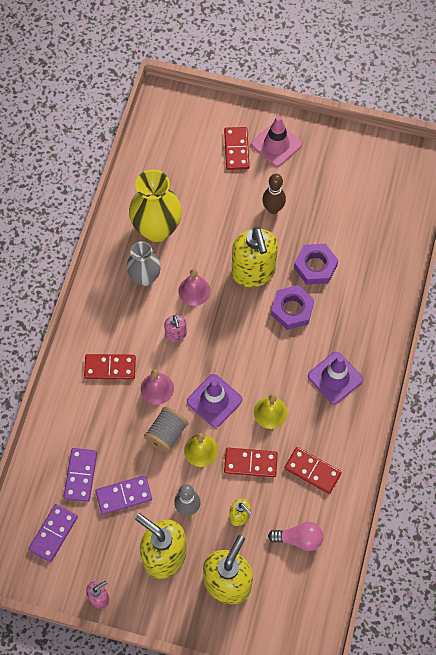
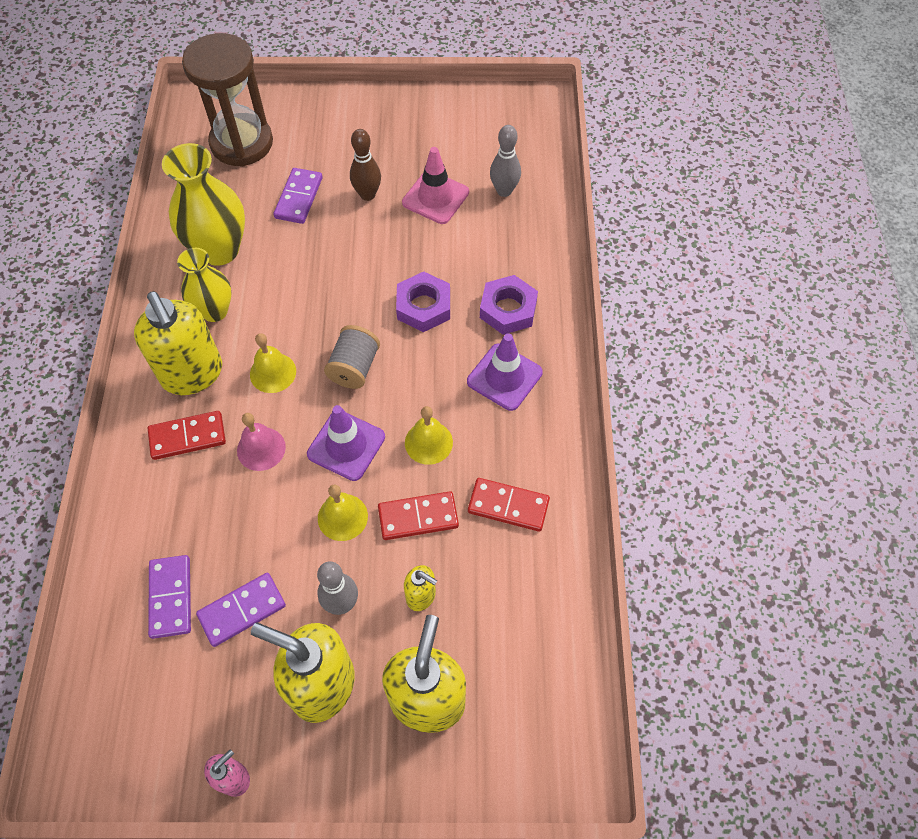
camera: 15 degrees left, 5 degrees down
(53, 533) = (143, 696): purple domino -> purple domino (299, 198)
(145, 277) = (214, 311): grey vase -> yellow vase
(166, 434) = (288, 507): grey spool -> grey spool (354, 367)
(176, 334) = (273, 372): pink soap dispenser -> yellow bell
(189, 142) = (242, 143): none -> brown hourglass
(194, 291) = (286, 312): pink bell -> none
(236, 149) = (304, 139): red domino -> none
(253, 273) = (361, 274): yellow soap dispenser -> yellow soap dispenser (193, 374)
(276, 144) = (353, 124): pink traffic cone -> pink traffic cone (435, 197)
(298, 539) = (515, 606): pink light bulb -> none
(315, 266) = (440, 249): purple nut -> purple nut (508, 309)
(375, 229) = (504, 191): none -> grey bowling pin

